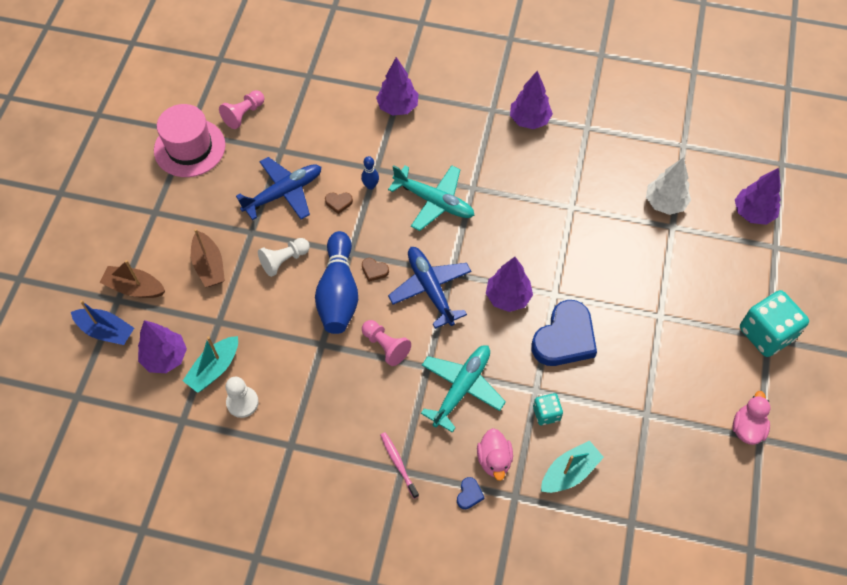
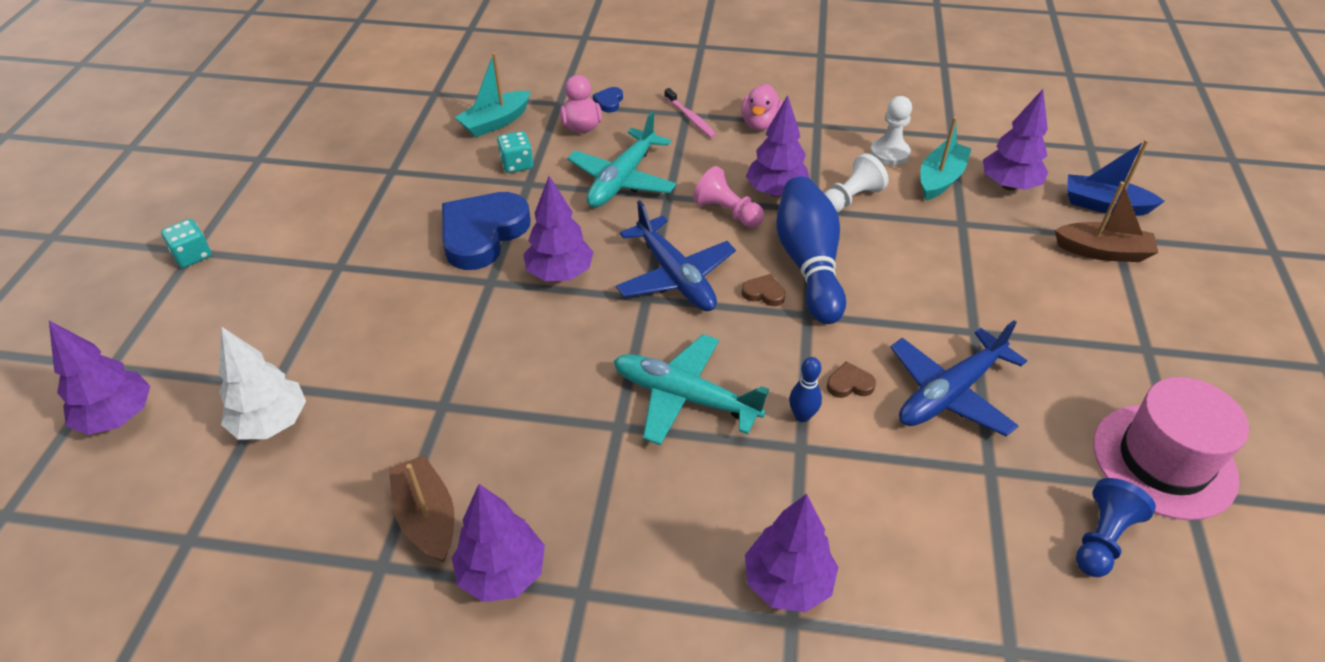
camera: 175 degrees right, 15 degrees down
(209, 266) = (1013, 283): brown boat -> brown boat (427, 517)
(244, 114) = (1102, 539): pink pawn -> blue pawn
(284, 260) = (904, 297): white pawn -> white pawn (850, 199)
(345, 364) = (776, 192): none -> purple tree
(747, 428) = (270, 166): pink duck -> pink duck (760, 123)
(766, 333) = (192, 255): turquoise dice -> turquoise dice, size x0.52

